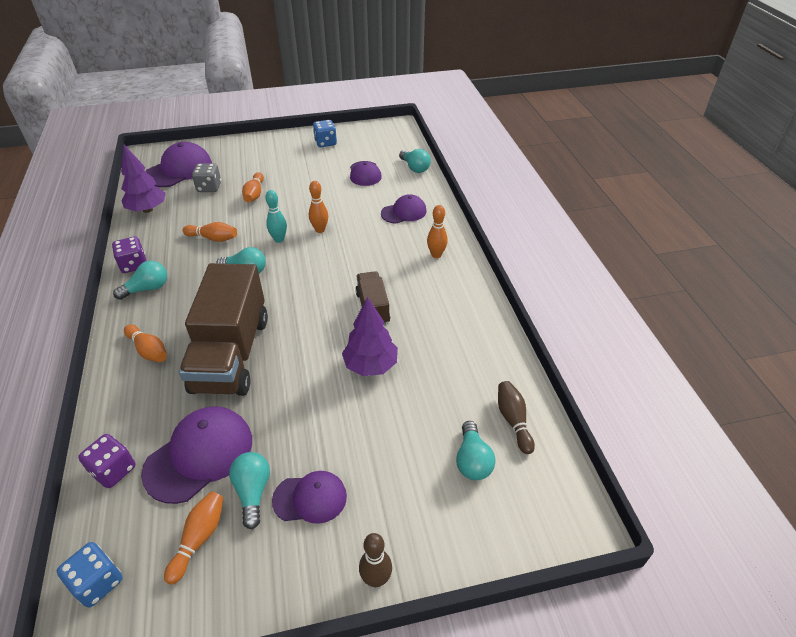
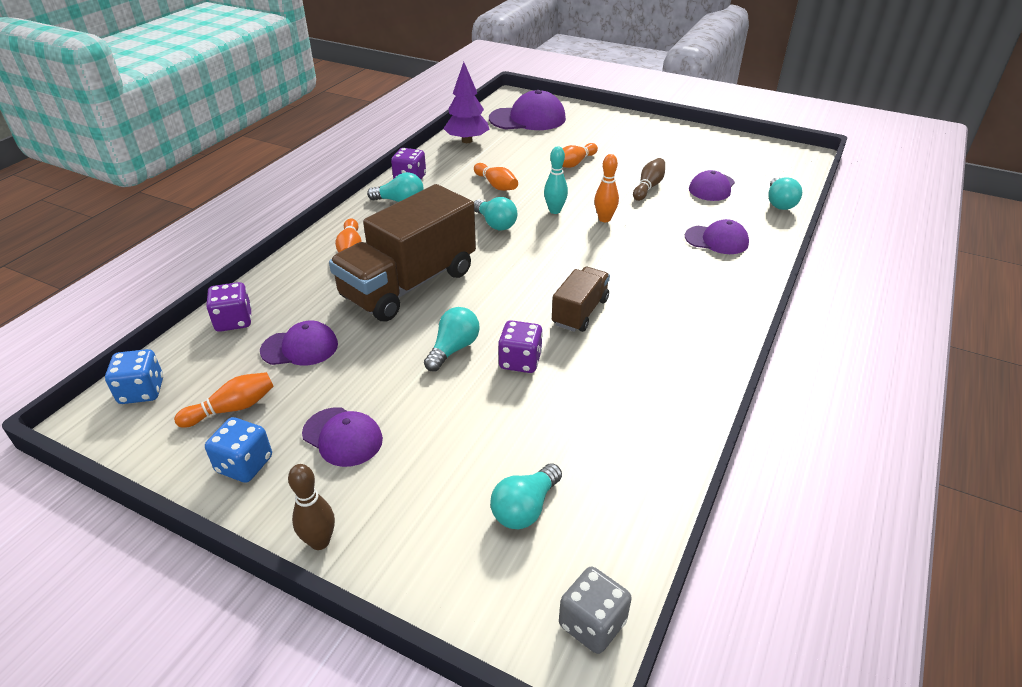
camera: 40 degrees right, 5 degrees down
(199, 455) = (300, 347): purple cap -> purple cap, size x0.62
(209, 187) = (538, 142): grey dice -> grey dice (592, 623)
(253, 491) = (306, 401): turquoise light bulb -> turquoise light bulb (453, 349)
(325, 143) = (699, 144): blue dice -> blue dice (244, 464)
(370, 365) = (520, 361): purple tree -> purple dice
(436, 255) = (708, 296): orange bowling pin -> none
(513, 420) = (614, 501): brown bowling pin -> brown bowling pin (648, 187)

